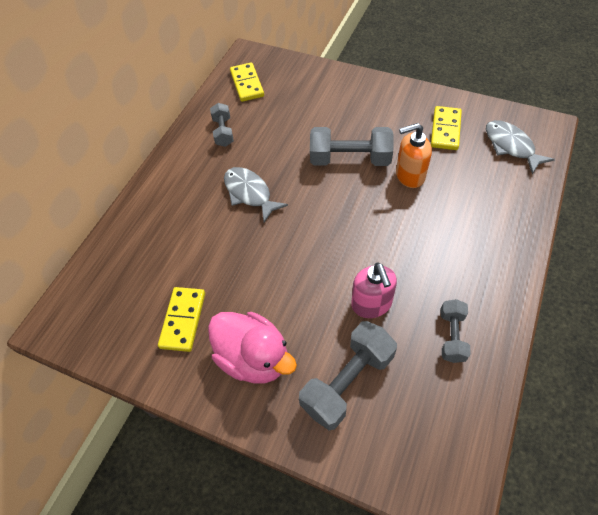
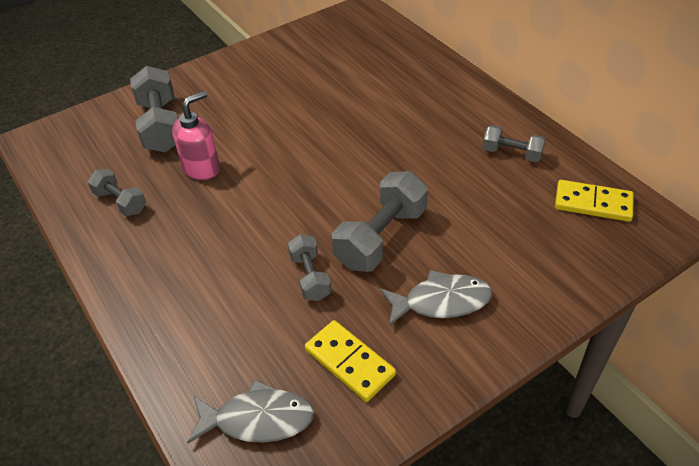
camera: 120 degrees right, 10 degrees down
(183, 320) = (302, 65): yellow domino -> none
(249, 193) = (401, 141): grey fish -> grey fish (441, 301)
(254, 358) = (233, 88): pink duck -> none
(371, 304) = (202, 168): pink soap dispenser -> pink soap dispenser turned 120 degrees clockwise
(409, 176) = (310, 277): orange soap dispenser -> grey dumbbell

